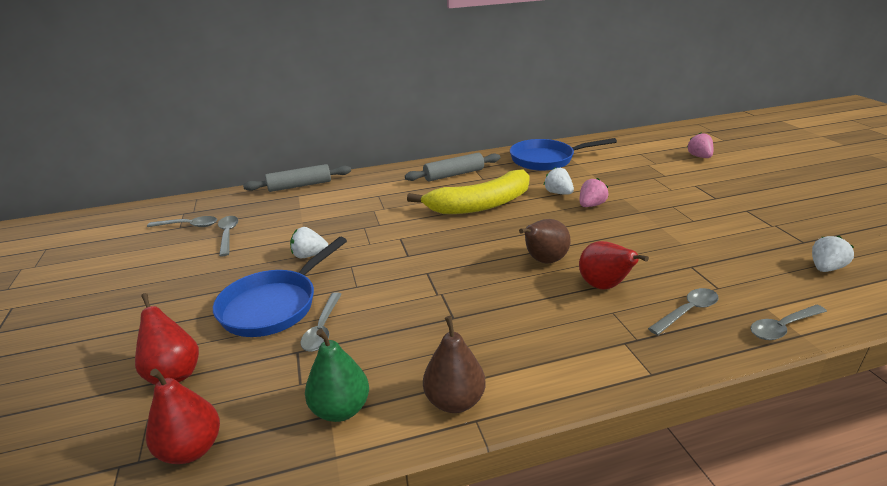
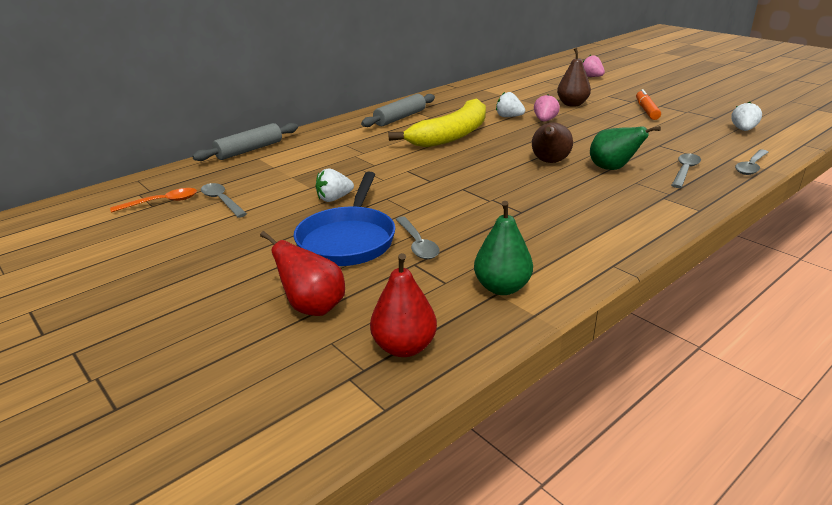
camera: 25 degrees left, 0 degrees up
(188, 225) = (162, 202): grey spoon -> orange spoon
(454, 401) = (584, 259): brown pear -> brown pear (572, 104)
(546, 160) = (471, 95): blue pan -> none
(604, 286) = (612, 168): red pear -> green pear
(722, 214) = (646, 110): none -> orange marker

